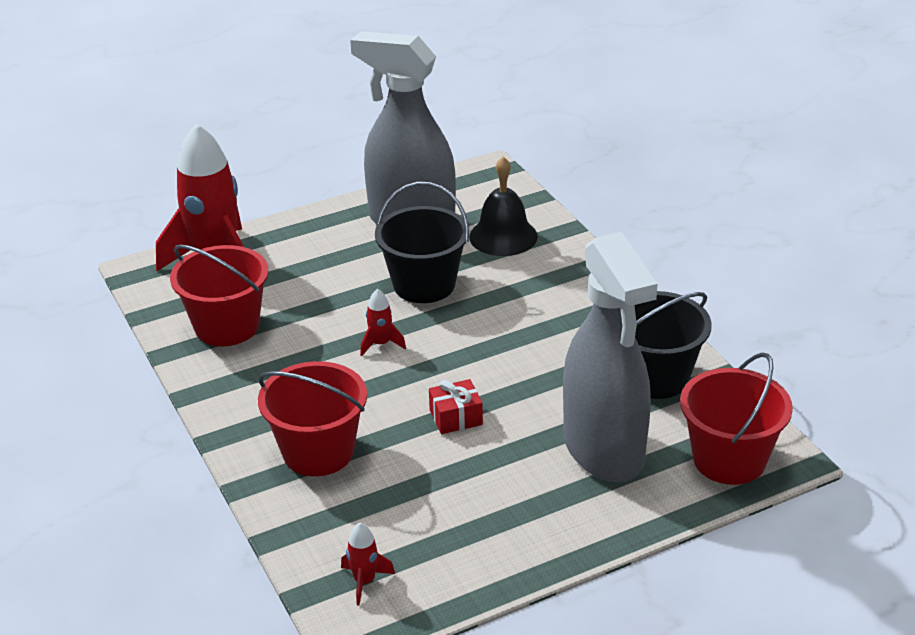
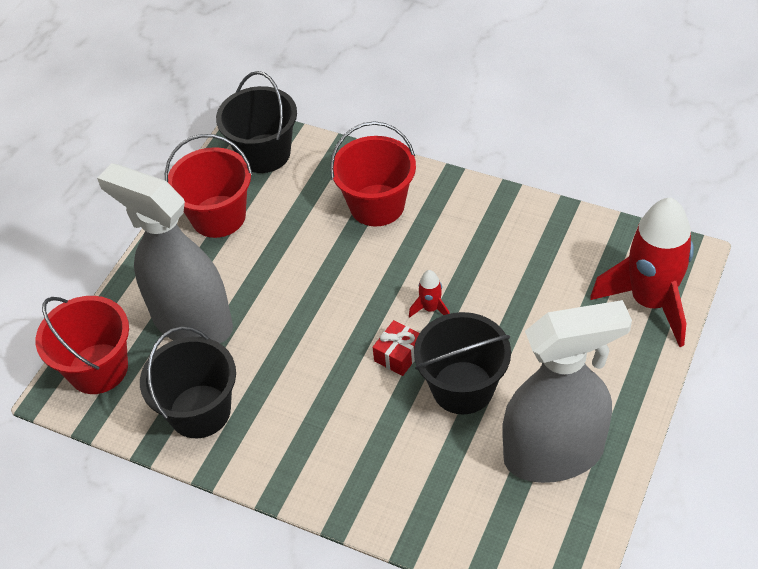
camera: 145 degrees right, 15 degrees up
(227, 326) = (557, 252): red bucket -> red bucket (218, 216)
(364, 581) = (264, 153): red rocket -> black bucket
(456, 417) = (315, 284): red gift -> red gift (398, 355)
(503, 236) = (456, 493): black bell -> none

